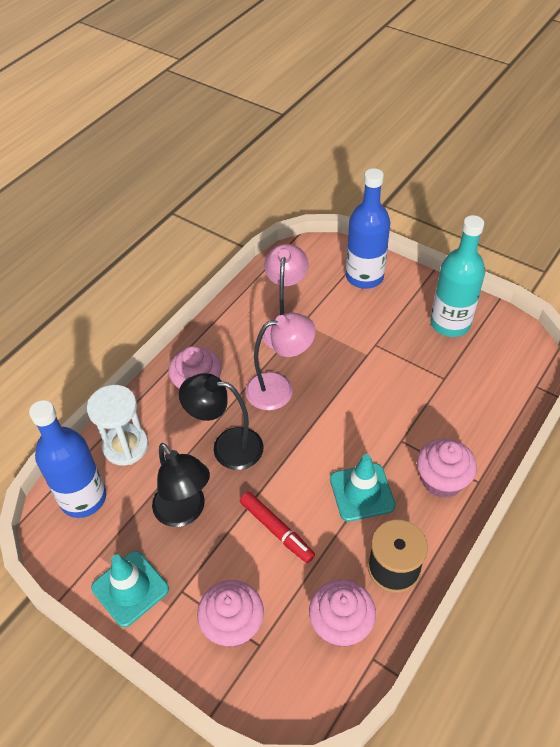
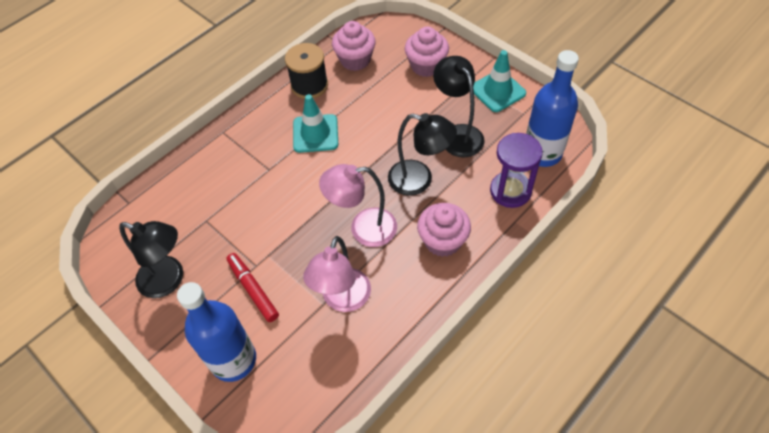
camera: 170 degrees left, 5 degrees up
(125, 446) = (510, 191): white hourglass -> purple hourglass
(276, 530) = (387, 115): red marker -> red marker (253, 289)
(441, 480) = (250, 135): pink cupcake -> none
(450, 323) = (169, 280): turquoise bottle -> black lamp

